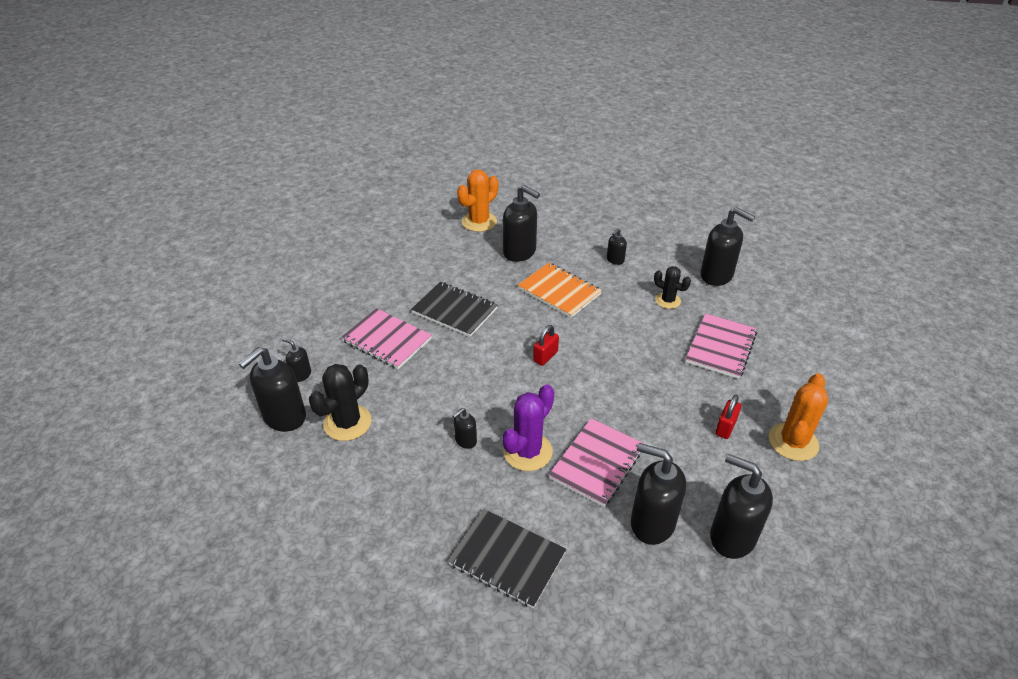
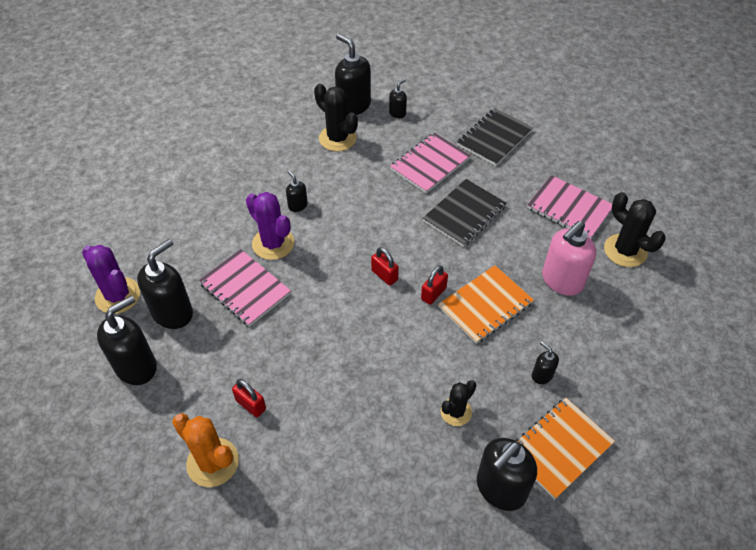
camera: 100 degrees right, 10 degrees up
(479, 222) = (625, 251): orange cactus -> black cactus
(507, 559) = (181, 217): black notebook -> black notebook (494, 138)
(520, 252) = (562, 281): black soap dispenser -> pink soap dispenser
(557, 322) = (433, 293): none -> red padlock
(650, 591) = (118, 295): none -> purple cactus
(671, 251) = (559, 448): none -> orange notebook
(721, 347) = (365, 443): pink notebook -> pink notebook (569, 208)

